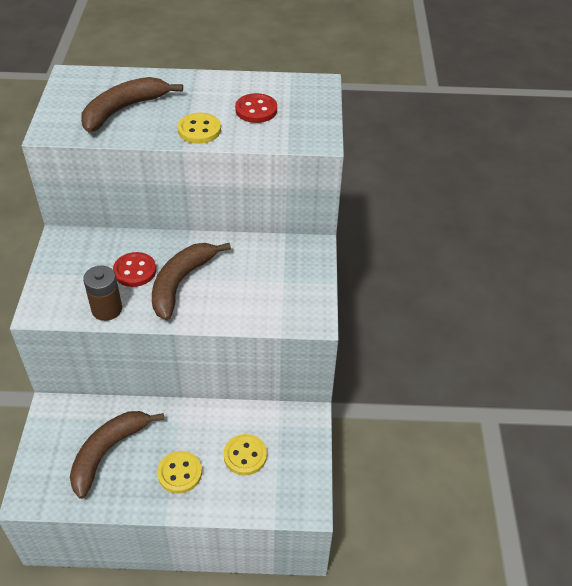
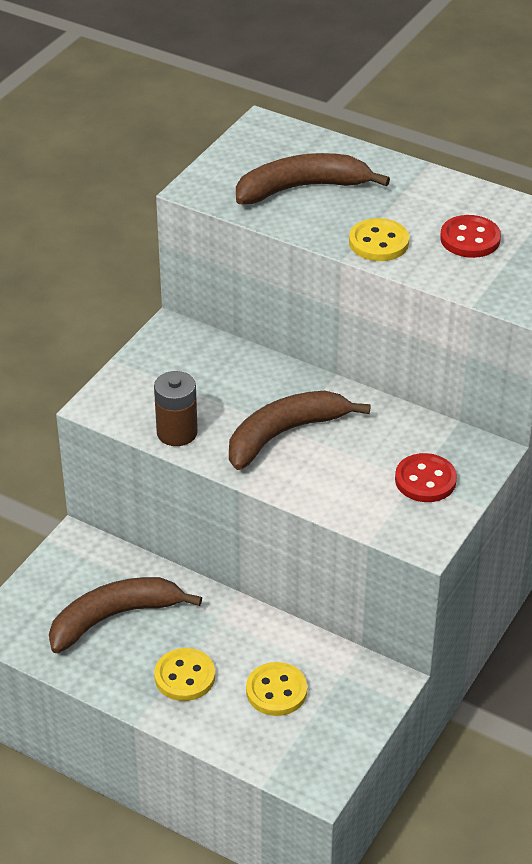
camera: 30 degrees right, 5 degrees down
(135, 271) = (237, 400): red button -> red button (425, 480)

